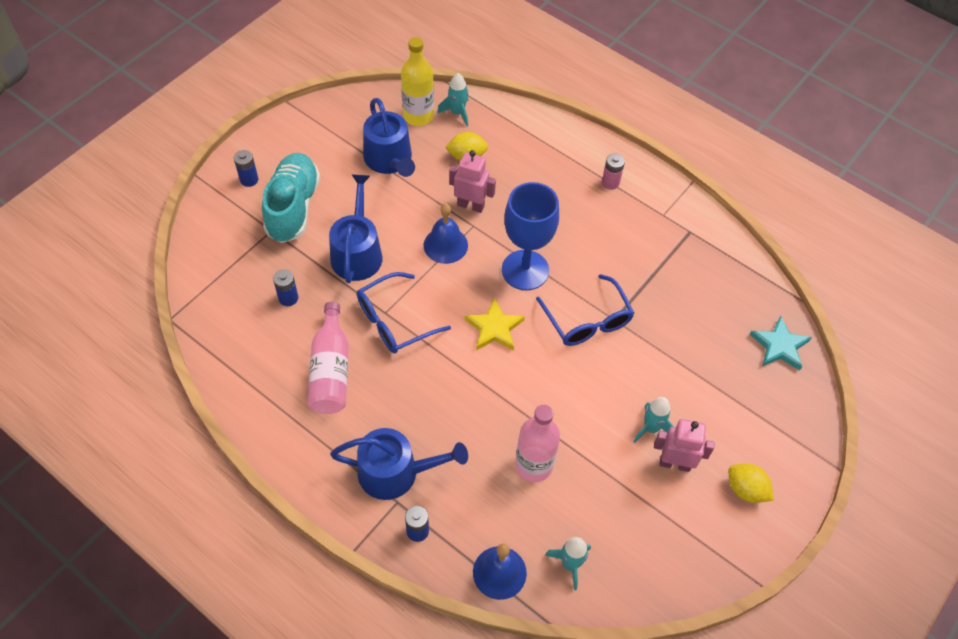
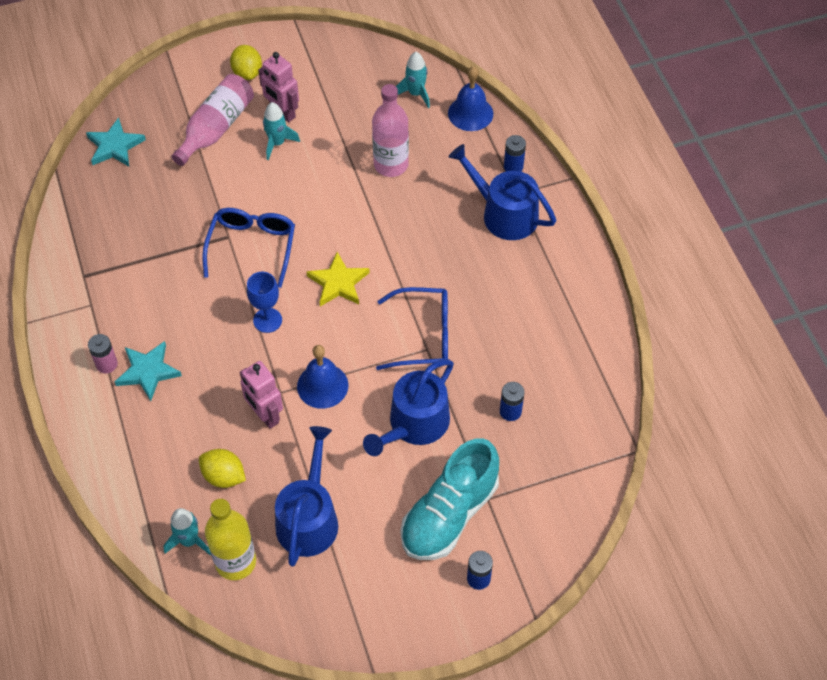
camera: 145 degrees left, 0 degrees up
(331, 370) = (509, 321): pink bottle -> pink bottle (216, 128)
(525, 270) = (267, 320): blue goblet -> blue goblet, size x0.55
(577, 192) = (148, 372): none -> turquoise star

